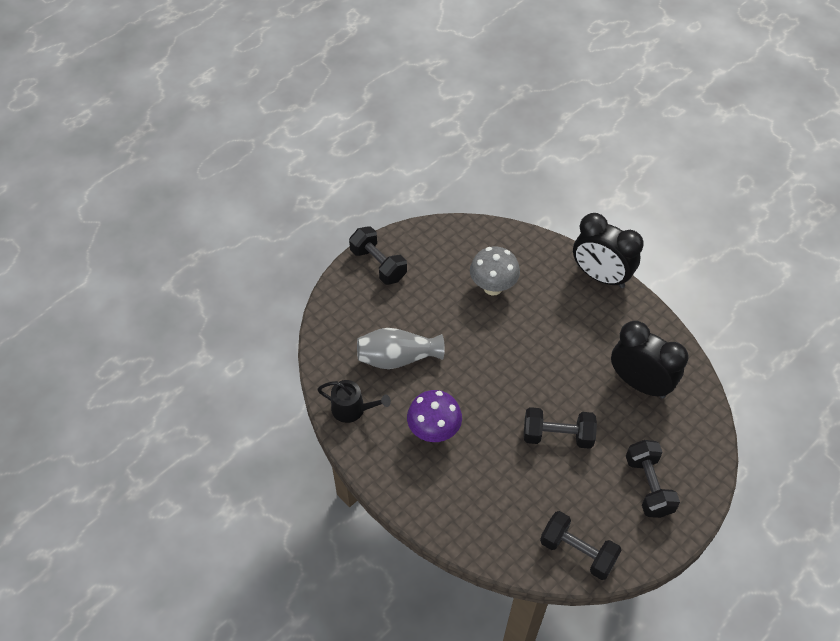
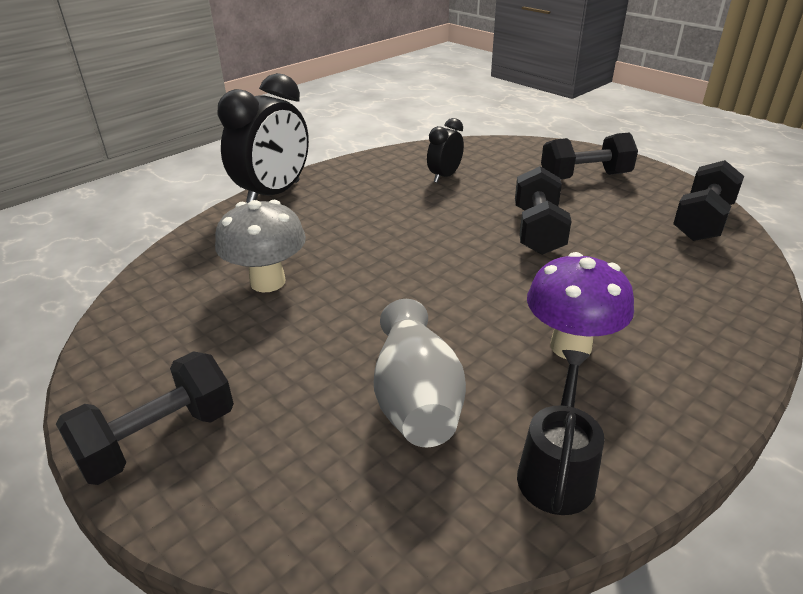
camera: 90 degrees left, 20 degrees down
(639, 383) = (444, 176): black clock -> black clock, size x0.52

